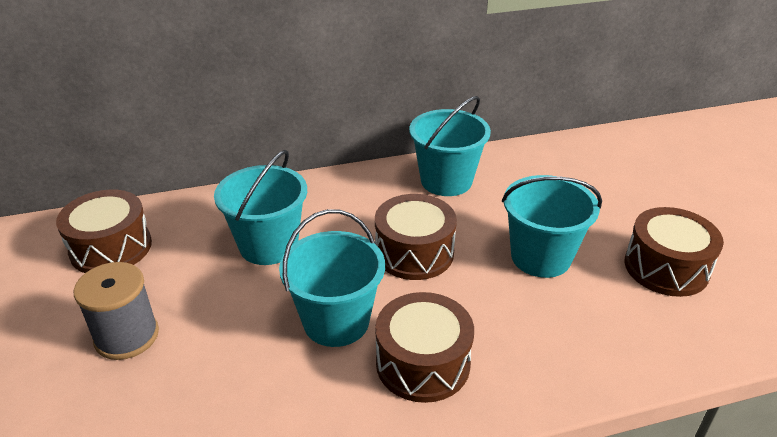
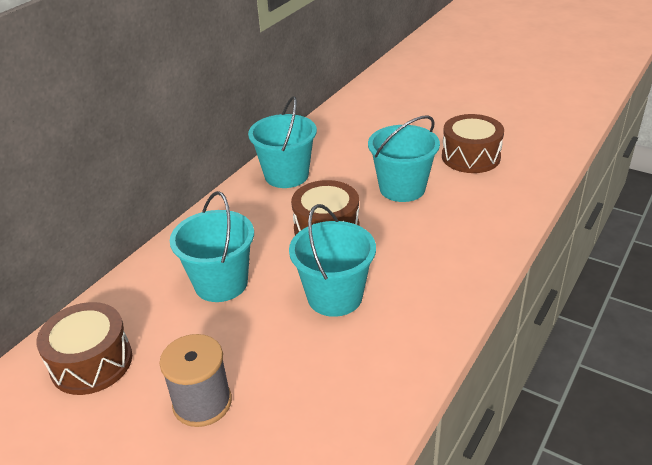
camera: 40 degrees left, 0 degrees up
(423, 363) = (415, 284): brown drum -> none

